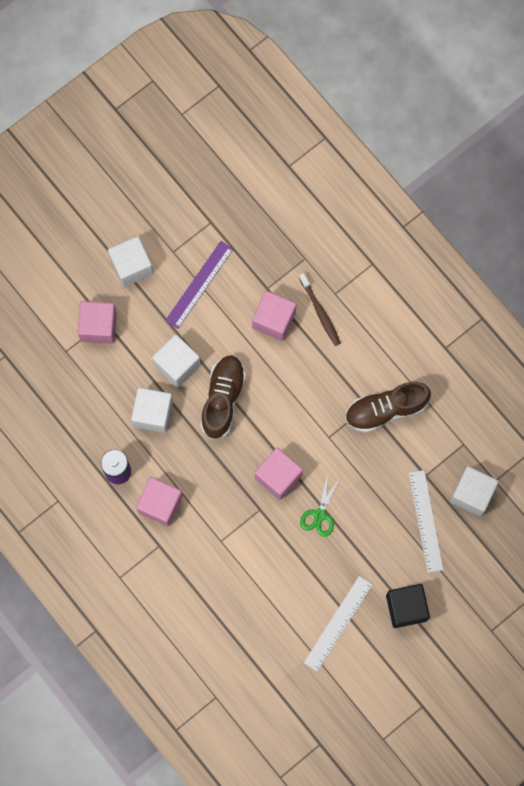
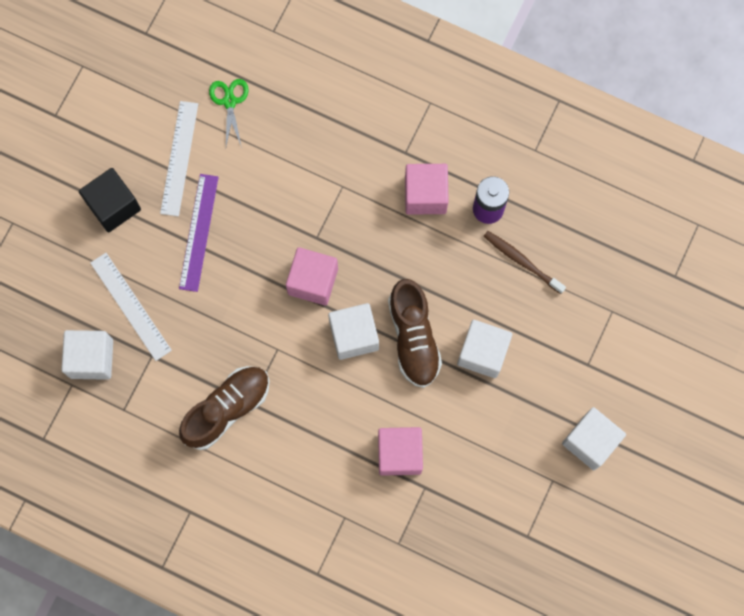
camera: 155 degrees right, 0 degrees up
(98, 326) = (591, 355): pink cube -> none
(153, 413) = (482, 287): white cube -> white cube (354, 335)
(199, 284) = (503, 456): purple ruler -> purple ruler (199, 232)
(320, 312) = (351, 487): brown toothbrush -> brown toothbrush (521, 261)
(320, 515) = (249, 261): green scissors -> green scissors (229, 101)

